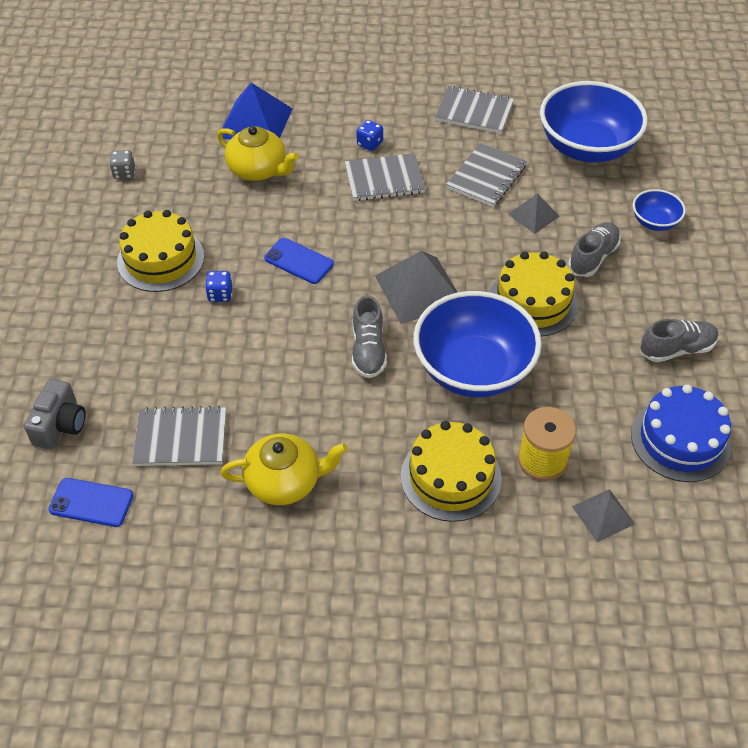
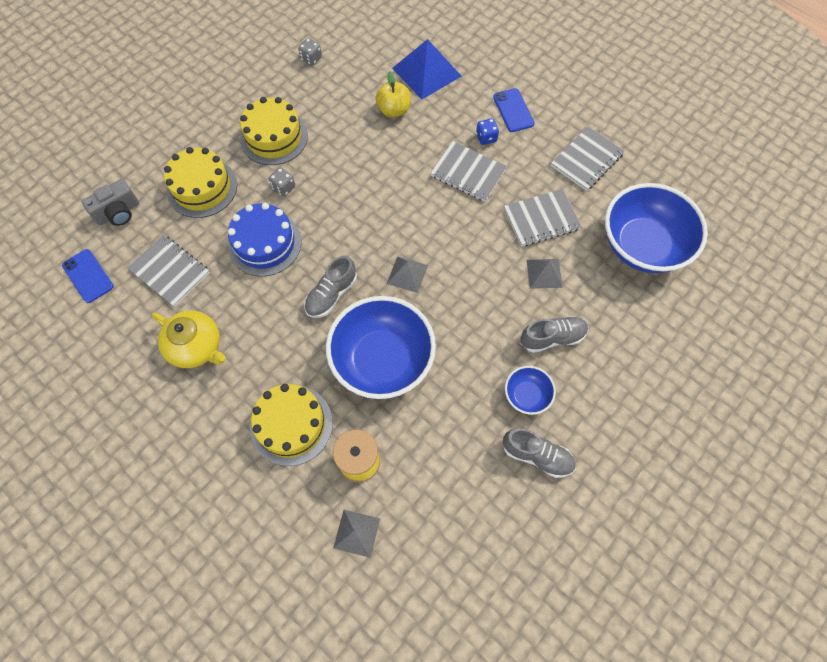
camera: 40 degrees right, 15 degrees up
(220, 294) = (283, 187): blue dice -> grey dice
(258, 170) = (394, 110): yellow teapot -> yellow apple
(299, 261) = (353, 197): blue phone -> blue phone (513, 110)
(419, 289) = (407, 274): grey pyramid -> grey pyramid, size x0.57
(474, 112) = (586, 160): grey notebook -> grey notebook turned 75 degrees clockwise
(533, 302) = (473, 340): yellow cake -> yellow cake (202, 187)
(654, 222) = (630, 343): blue bowl -> blue bowl (526, 395)
(680, 440) = (465, 525): blue cake -> blue cake (265, 244)

